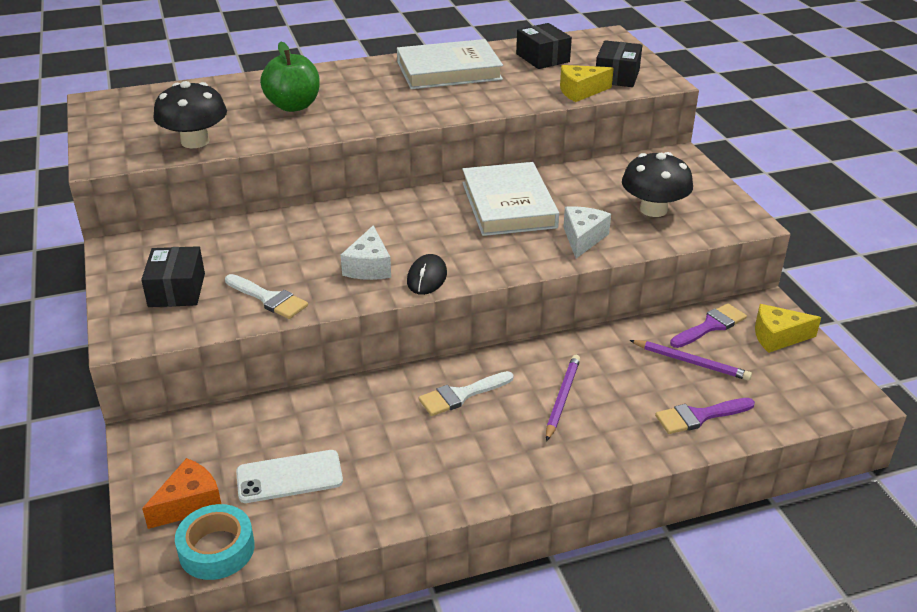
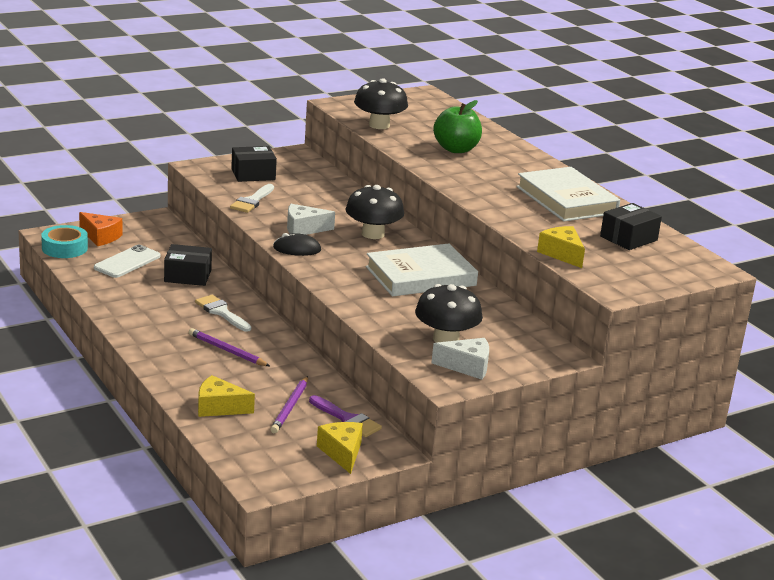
camera: 75 degrees right, 10 degrees down
(289, 477) = (127, 262): white phone -> white phone turned 60 degrees clockwise
(393, 221) = (373, 234): none -> black mushroom
(562, 398) = (227, 351): purple pencil -> purple pencil turned 150 degrees counterclockwise
(583, 238) = (380, 307): white cheese -> white cheese (467, 366)
(617, 76) = (611, 271): black box -> black box (188, 276)
(699, 416) = (219, 407): purple brush -> yellow cheese

